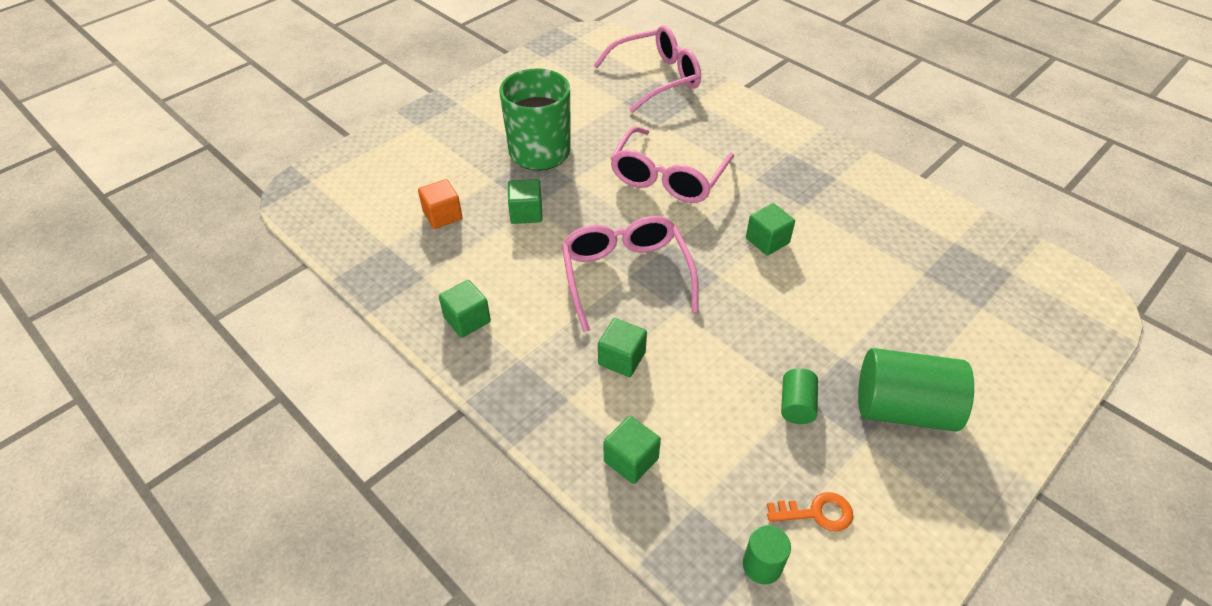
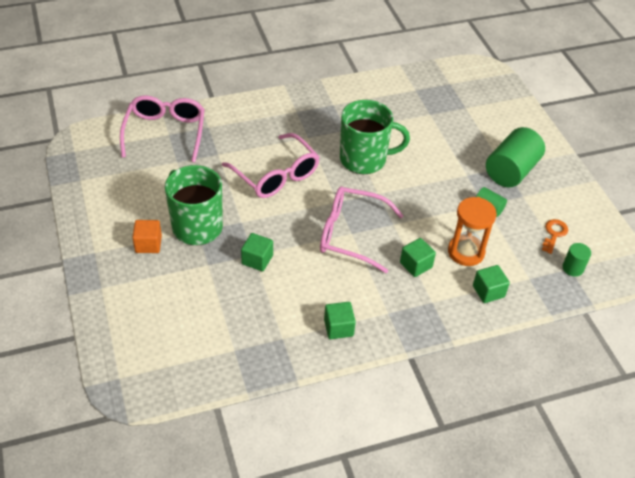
camera: 65 degrees left, 0 degrees up
(442, 215) = (225, 306): orange cube -> orange cube (148, 244)
(687, 407) = (466, 252): none -> orange hourglass
(767, 241) = (364, 159): green cube -> green mug

